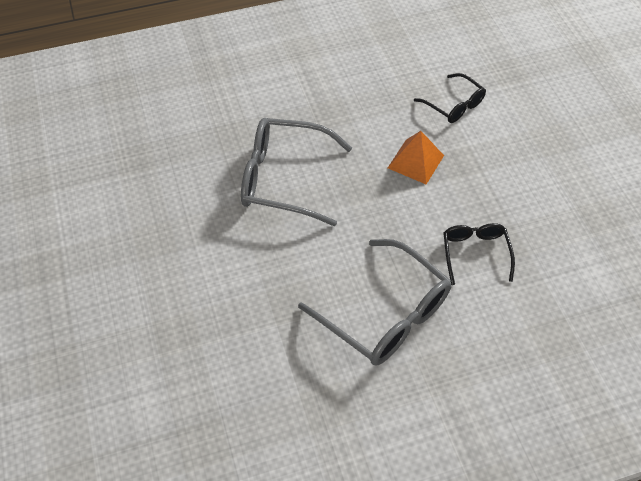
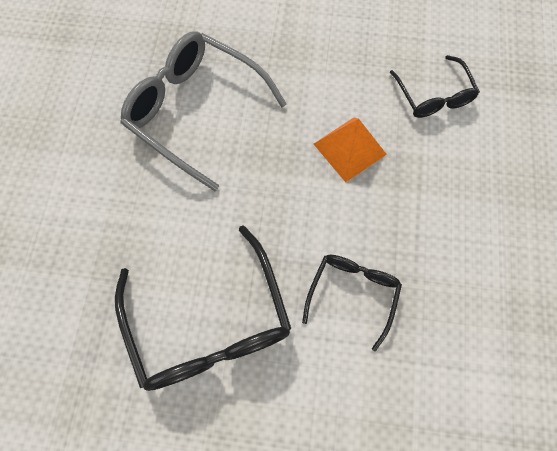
camera: 25 degrees right, 15 degrees up
(385, 314) = (209, 323): grey glasses -> black glasses

